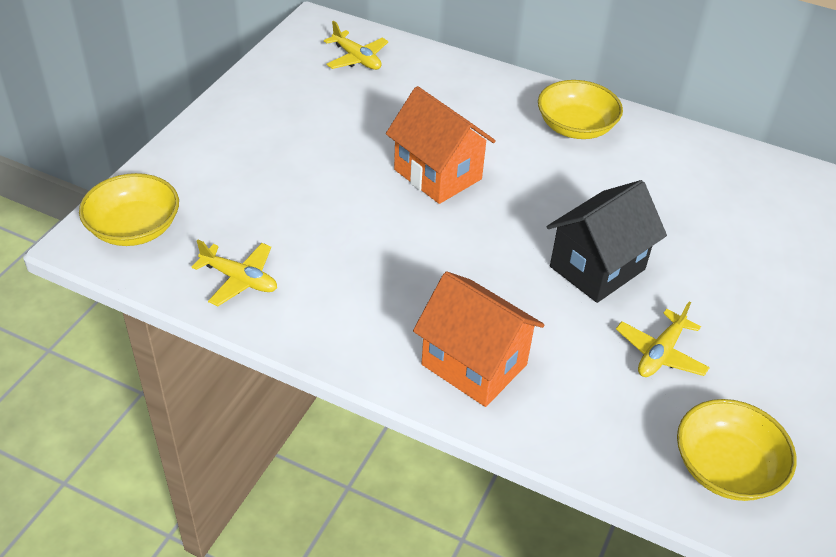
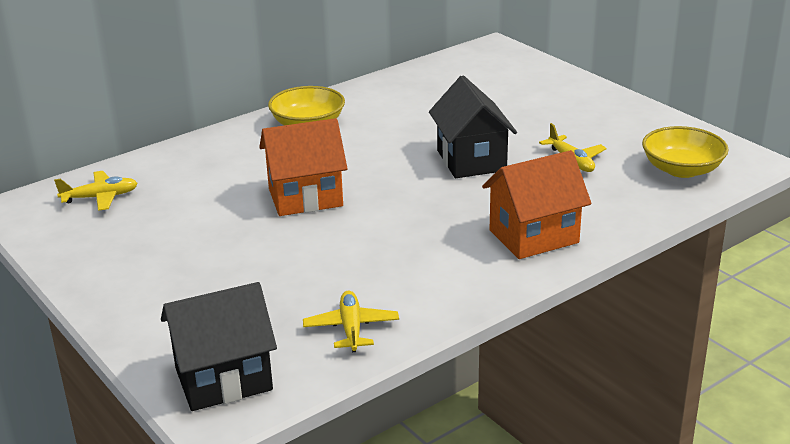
camera: 60 degrees left, 15 degrees down
(134, 228) = (223, 379): yellow bowl -> black house
(239, 279) = (351, 328): yellow plane -> yellow plane turned 60 degrees counterclockwise

